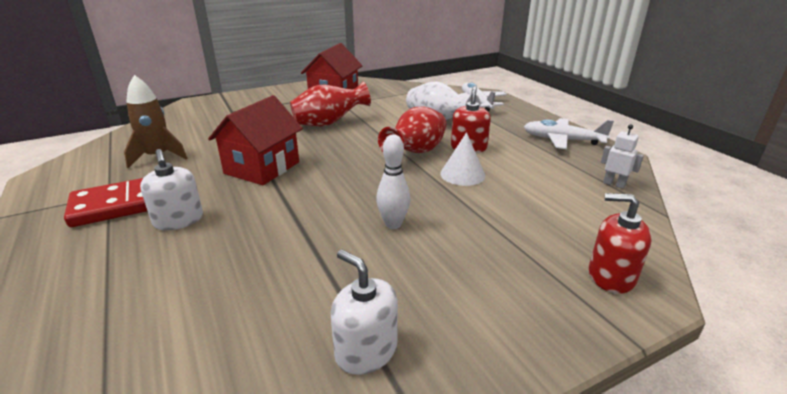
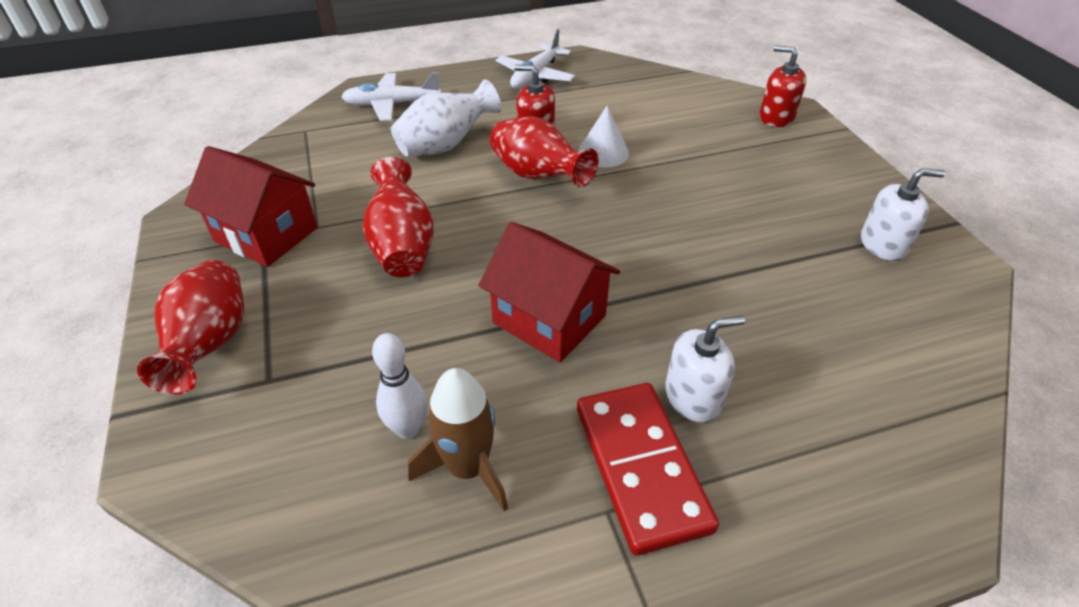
camera: 80 degrees left, 15 degrees up
(256, 99) = (211, 344): none -> red vase
(366, 350) = (883, 244): white soap dispenser -> white soap dispenser turned 150 degrees counterclockwise
(393, 224) = (704, 212): white bowling pin -> white bowling pin (408, 429)
(611, 276) = (776, 117): red soap dispenser -> red soap dispenser turned 90 degrees clockwise
(614, 184) = (638, 76): white robot -> none

